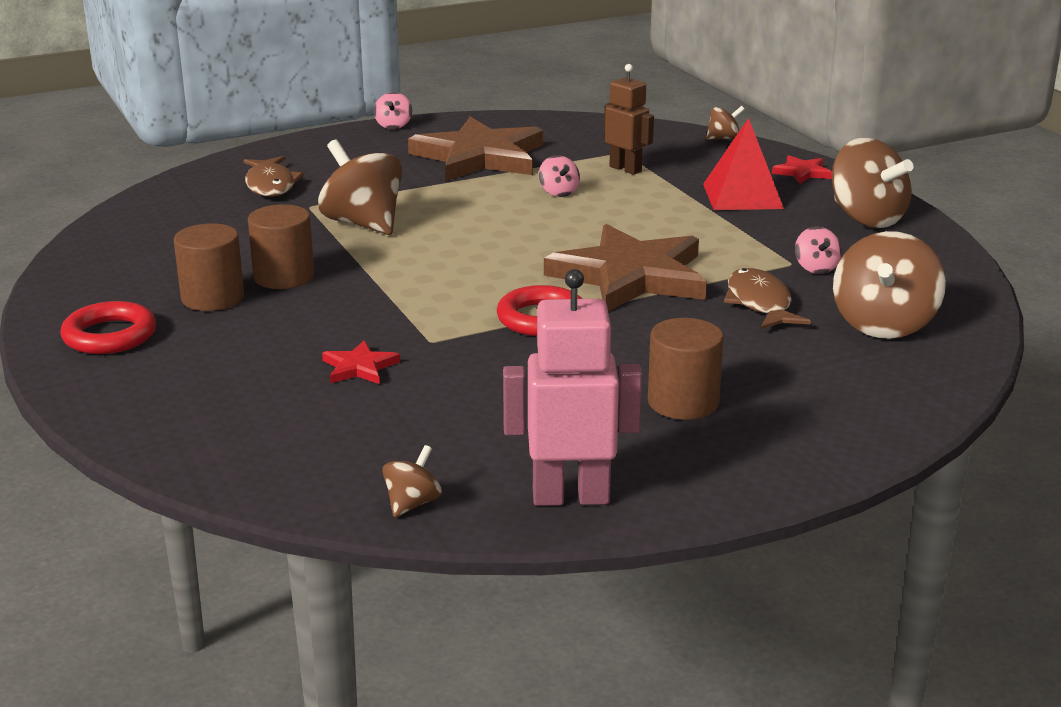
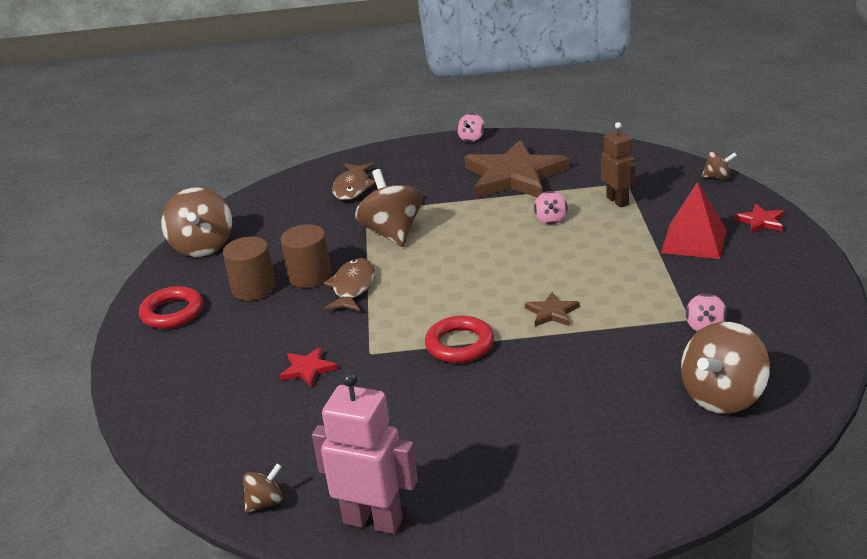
camera: 25 degrees right, 5 degrees up
(630, 276) = (552, 312): brown star -> brown star, size x0.42
(683, 402) = (511, 447): brown cylinder -> none
(760, 303) = (635, 356): brown fish -> brown fish (352, 287)
(866, 218) = (784, 279): brown spinning top -> brown spinning top (202, 246)

